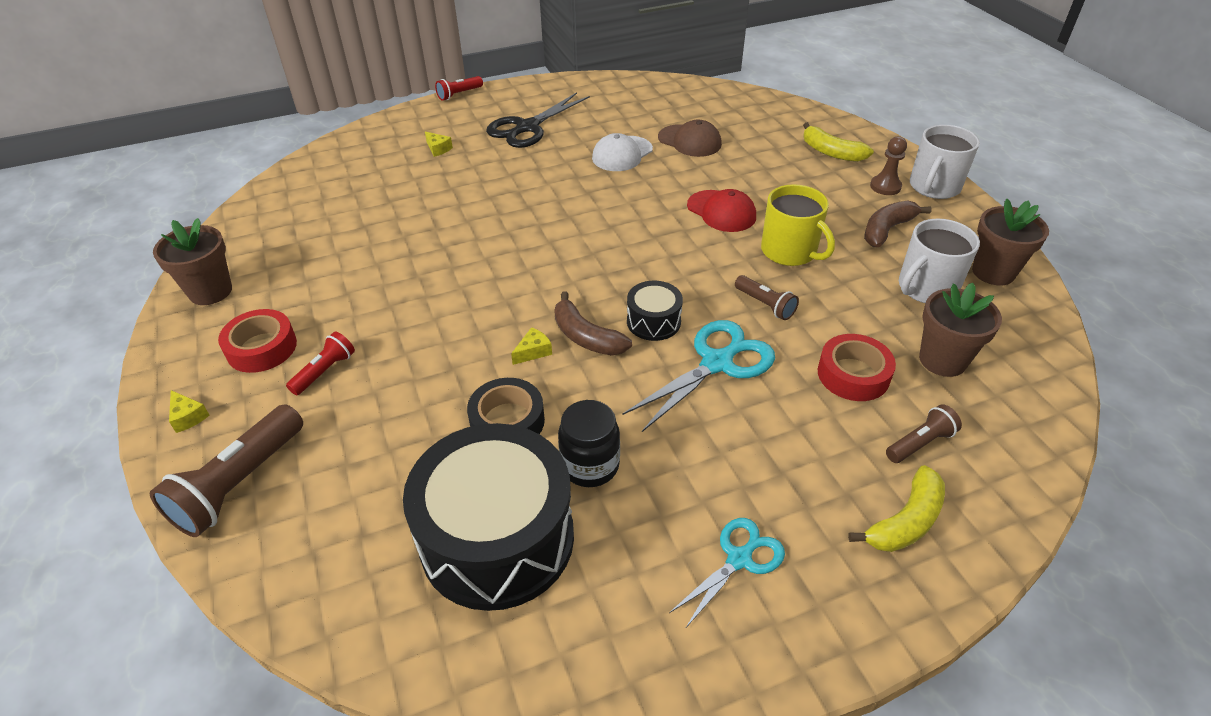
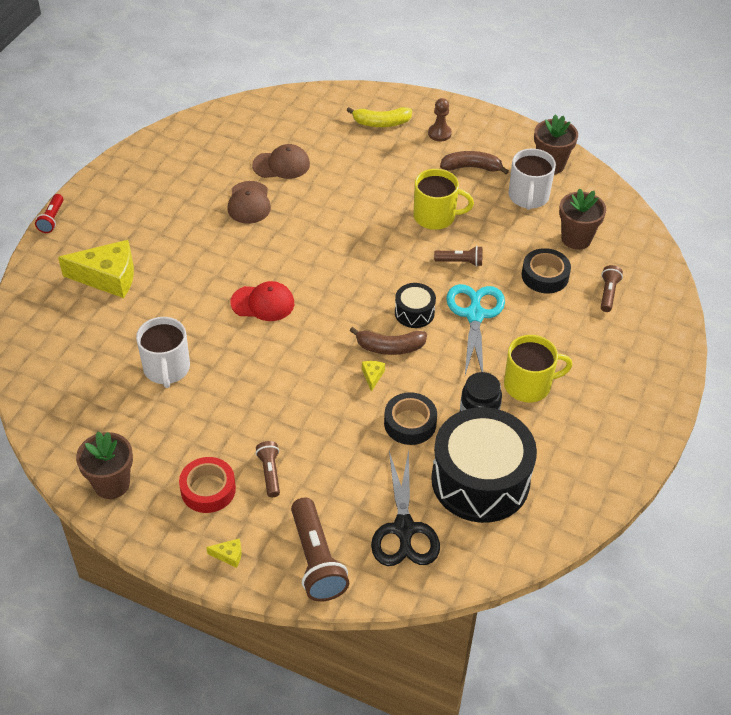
camera: 45 degrees left, 5 degrees up
(325, 371) = (270, 473): red flashlight -> brown flashlight
(438, 149) = (108, 277): yellow cheese -> yellow cheese, size x2.47
(527, 127) = (150, 219): black scissors -> black scissors (404, 529)
(622, 154) = (249, 203): white cap -> brown cap
(689, 476) = (529, 385): none -> yellow mug
(721, 211) = (366, 211): red cap -> red cap (263, 303)
(739, 559) = (591, 406): turquoise scissors -> none
(853, 374) = (545, 276): red tape -> black tape
(887, 230) = (471, 167): brown banana -> brown banana turned 90 degrees clockwise
(905, 521) = (637, 337): yellow banana -> none
(934, 187) = (466, 118): white mug -> white mug (167, 369)

